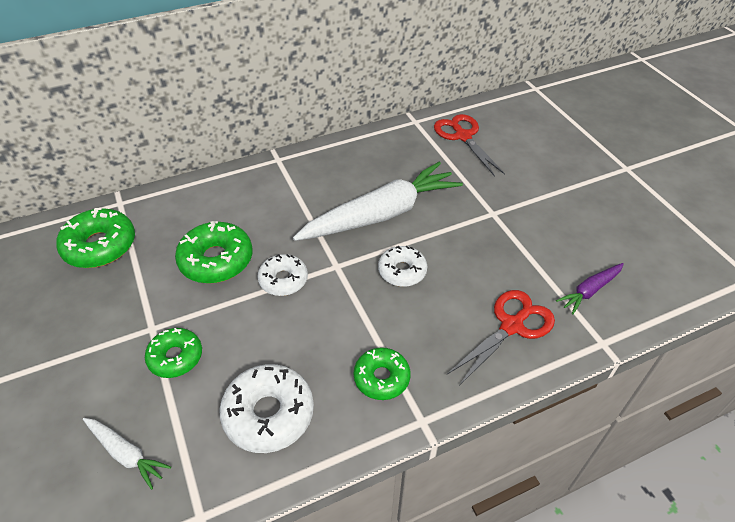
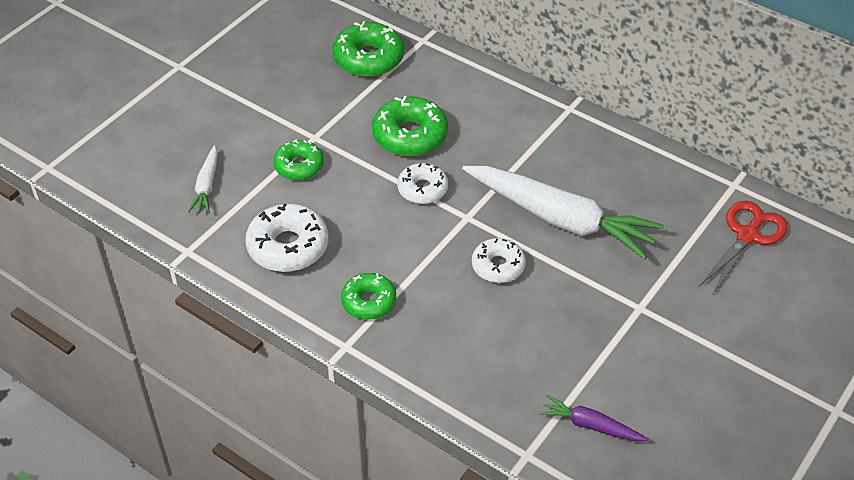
camera: 60 degrees right, 0 degrees up
(512, 326) = (494, 374): red scissors -> none

